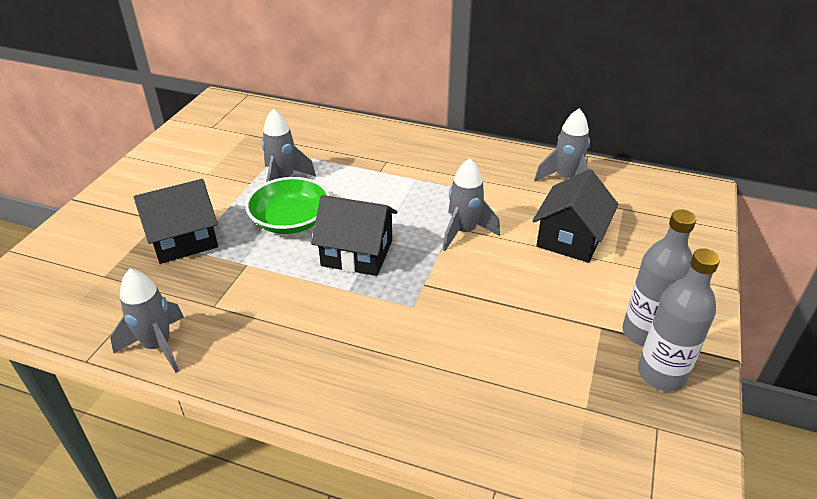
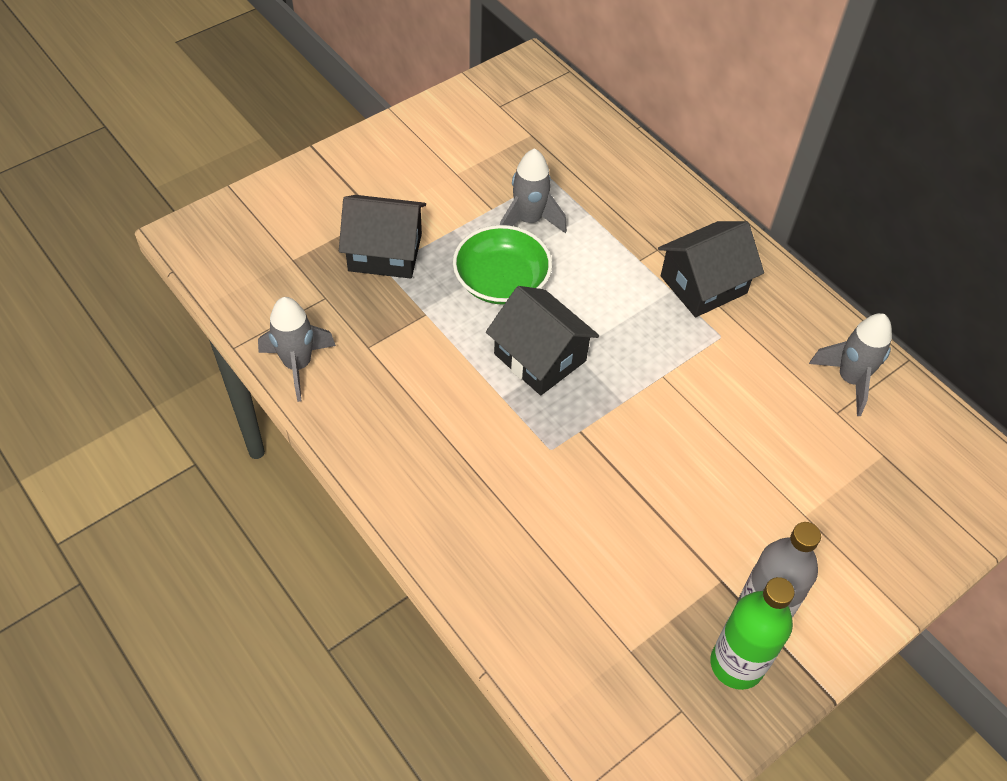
camera: 30 degrees right, 15 degrees up
(464, 232) = (671, 390): grey rocket -> none
(570, 238) = (783, 460): black house -> black house (703, 284)
(661, 374) = (736, 664): grey bottle -> green bottle

